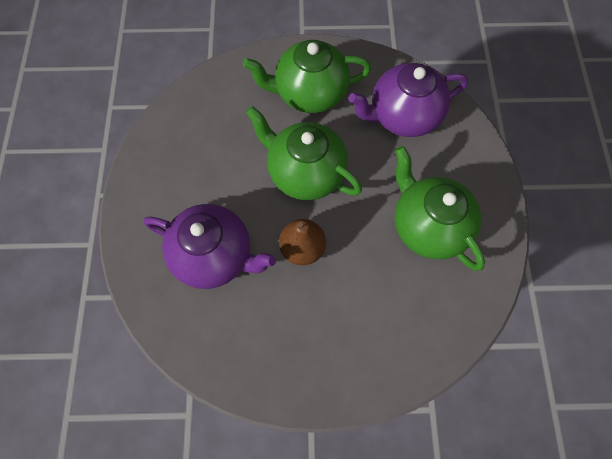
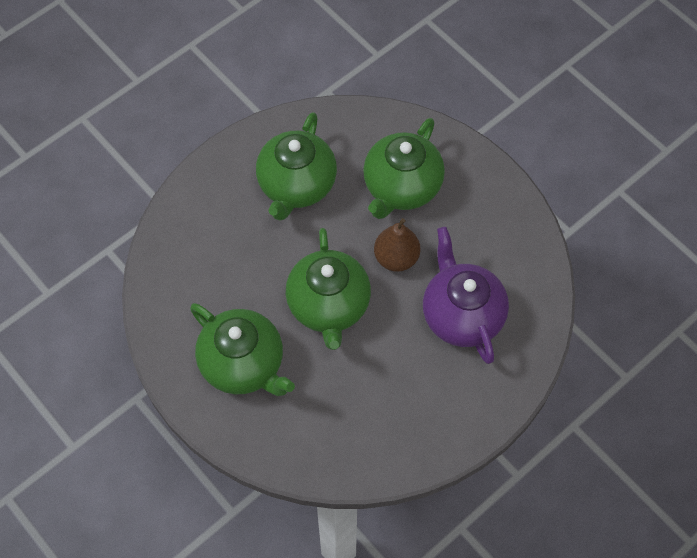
camera: 130 degrees left, 5 degrees down
(362, 304) = (401, 187): none -> green teapot
(403, 116) = (203, 271): purple teapot -> none

